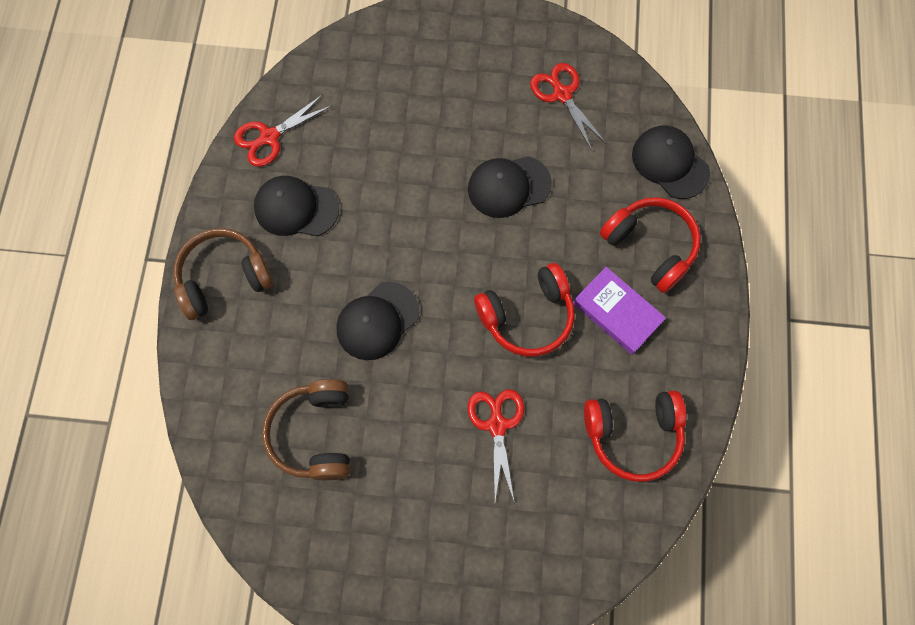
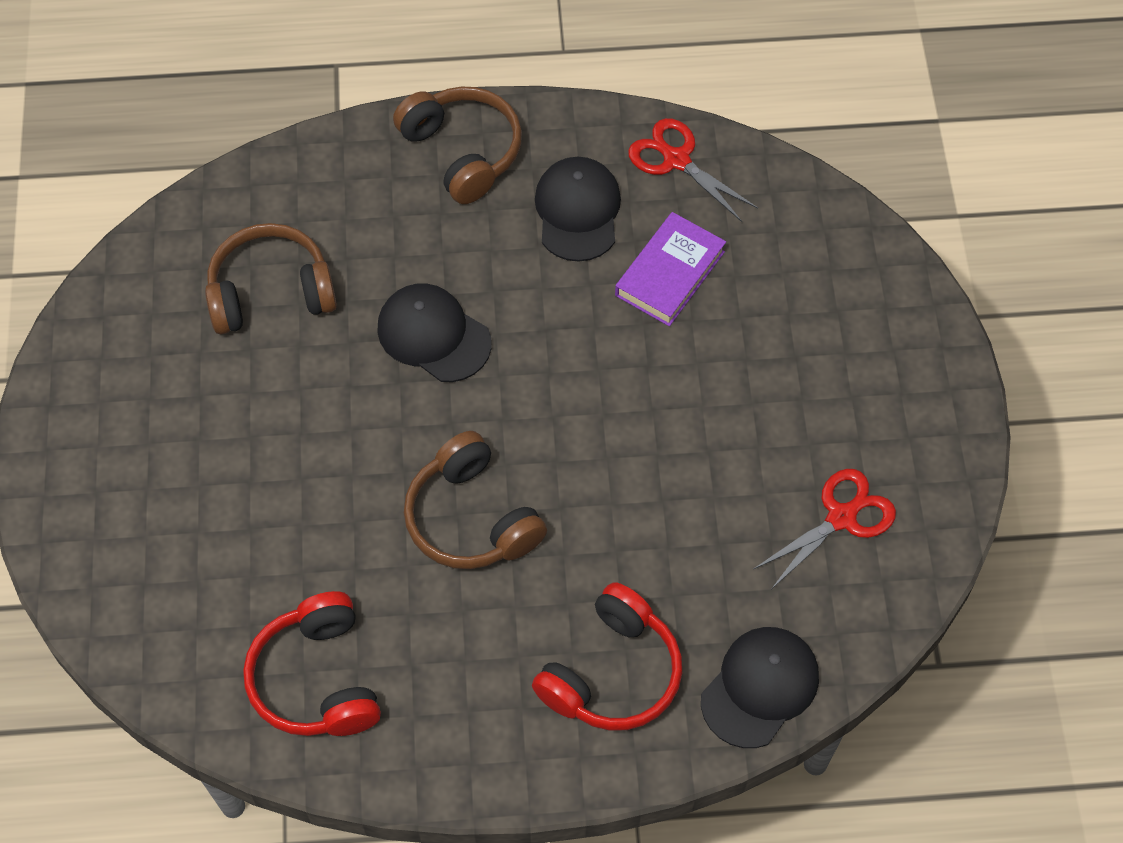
camera: 80 degrees right, 10 degrees down
(497, 424) = (310, 502): red scissors -> none
(508, 186) = (668, 465): black cap -> none
(527, 316) = (471, 518): red headphones -> brown headphones
(617, 312) = (498, 637): purple book -> purple book (670, 273)

